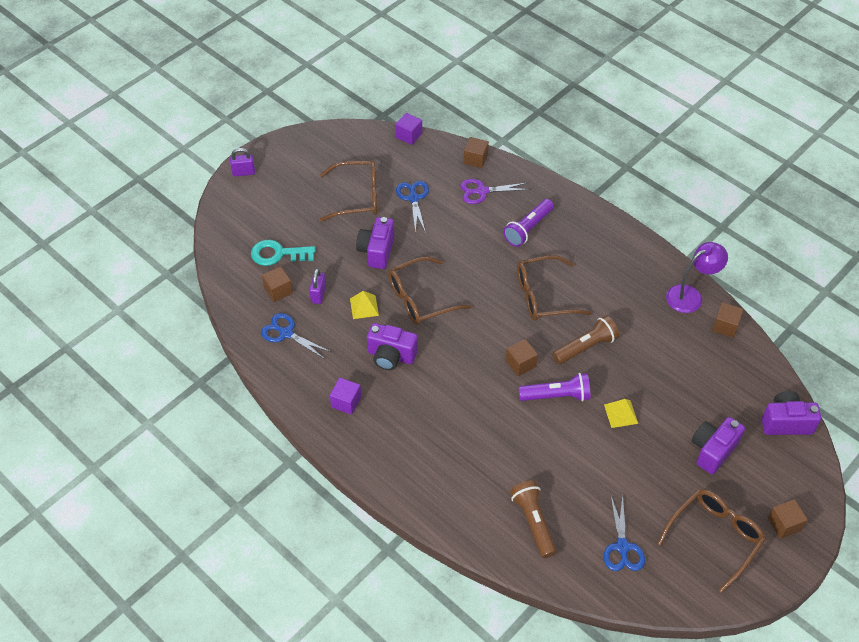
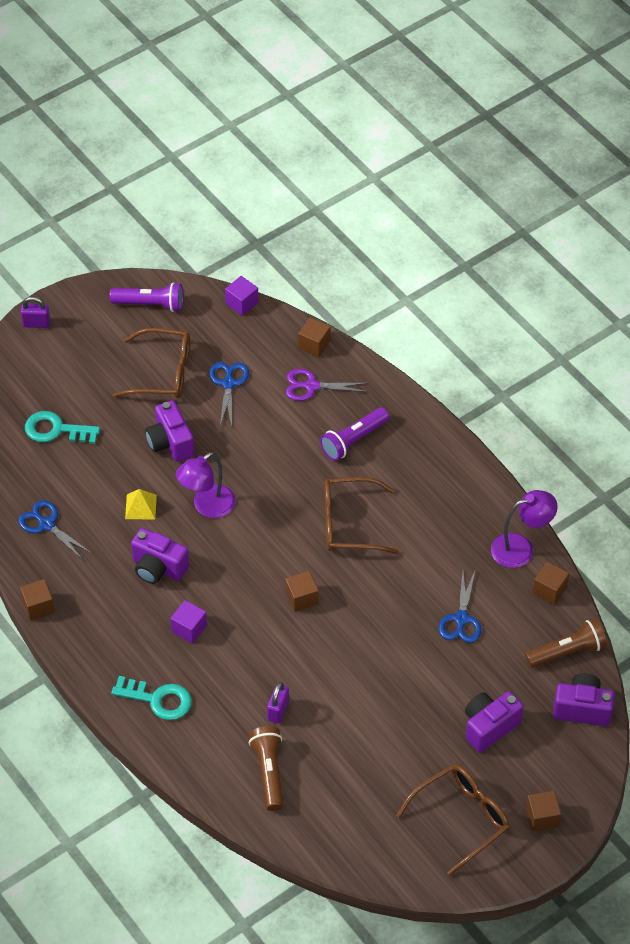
camera: 10 degrees right, 0 degrees up
(278, 290) = (47, 473): brown cube -> brown cube (38, 606)
(318, 295) = (92, 485): purple padlock -> purple padlock (278, 710)
(346, 402) = (96, 612): purple cube -> purple cube (189, 628)
(377, 251) = (170, 443): purple camera -> purple camera turned 45 degrees counterclockwise
(418, 471) = (158, 700): none -> turquoise key
(420, 299) = (207, 507): brown glasses -> purple lamp
(556, 396) = (332, 640): purple flashlight -> purple flashlight (150, 304)
(585, 347) = (381, 590): brown flashlight -> brown flashlight (567, 652)
(621, 414) = (398, 671): yellow pyramid -> none
(622, 547) = (358, 813): blue scissors -> blue scissors (461, 619)

